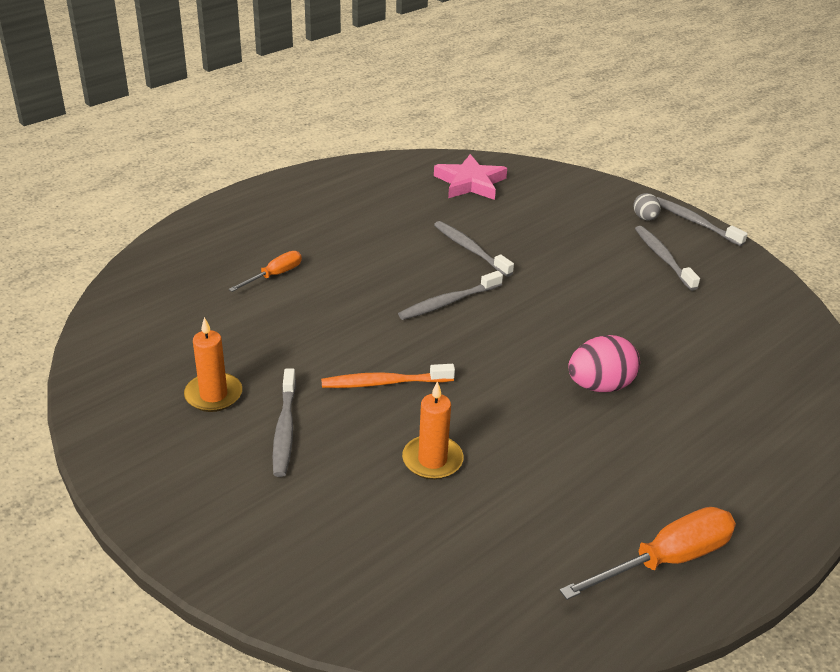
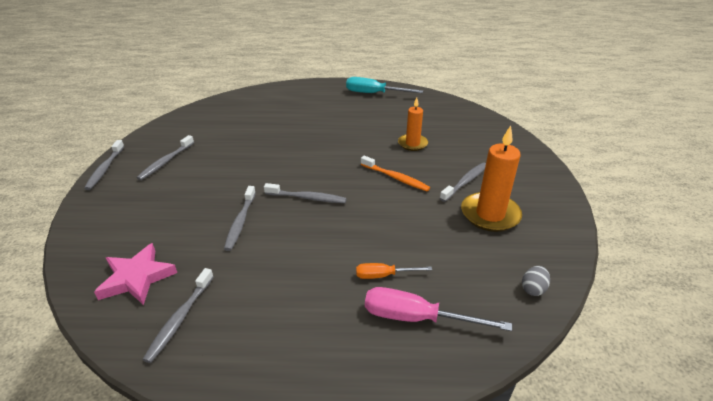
camera: 135 degrees left, 0 degrees up
(213, 261) = (416, 318): none -> pink screwdriver
(213, 395) = (490, 214): orange candle -> orange candle, size x1.61
(394, 182) = (180, 319): none -> grey toothbrush
(600, 386) = (307, 134): pink egg -> none
(645, 218) = (118, 185): grey egg -> grey egg (533, 289)
(666, 560) = (374, 93): orange screwdriver -> turquoise screwdriver

